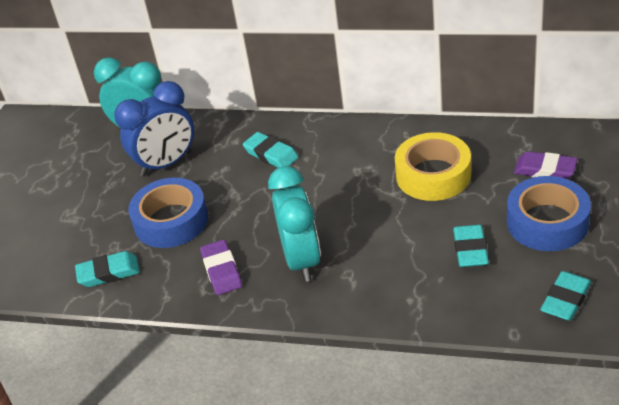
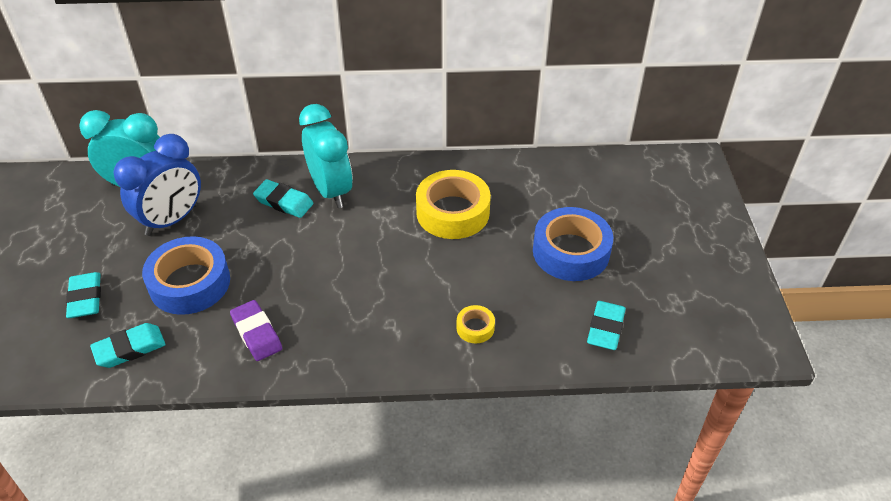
camera: 20 degrees left, 5 degrees up
(301, 260) = (339, 313): turquoise clock -> turquoise clock (331, 191)
(430, 286) = (475, 328): none -> yellow tape
(470, 249) = (505, 286): turquoise eraser -> turquoise eraser (85, 298)
(545, 170) = (557, 199): purple eraser -> none

